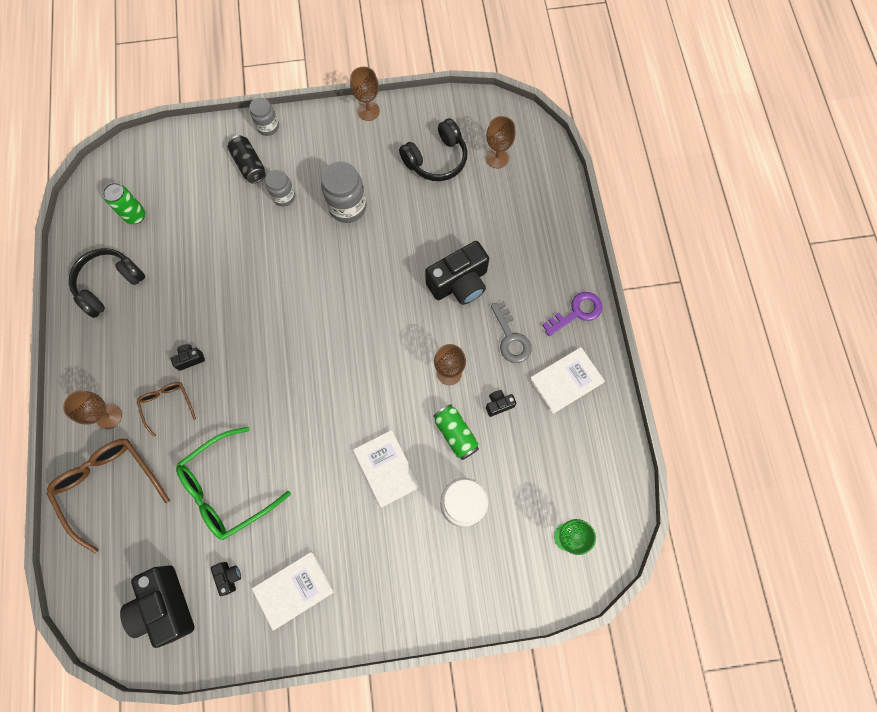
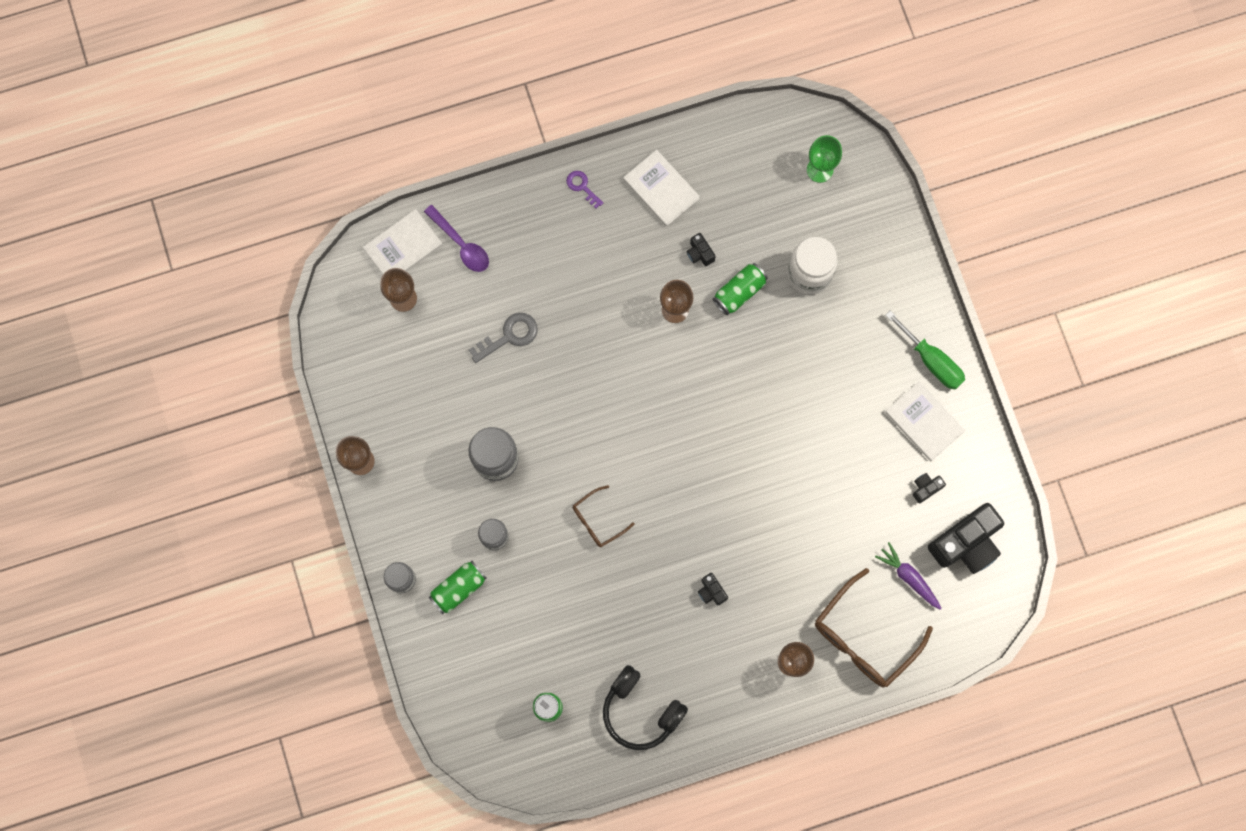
camera: 100 degrees left, 5 degrees up
(150, 541) = (908, 577): none -> purple carrot
(167, 404) = (766, 601): brown glasses -> brown glasses (597, 520)
(227, 489) = (841, 513): green glasses -> none
(249, 165) = (458, 588): black can -> green can
(353, 611) = (931, 360): none -> green screwdriver
(386, 468) = (788, 355): white book -> white book (403, 247)
(436, 159) = (415, 368): black headphones -> none
(459, 283) = (569, 316): black camera -> none
(511, 338) = (624, 251): grey key -> grey key (509, 336)
(537, 207) = (461, 244): none -> purple spoon
(576, 312) = (582, 187): purple key -> purple key, size x0.63

